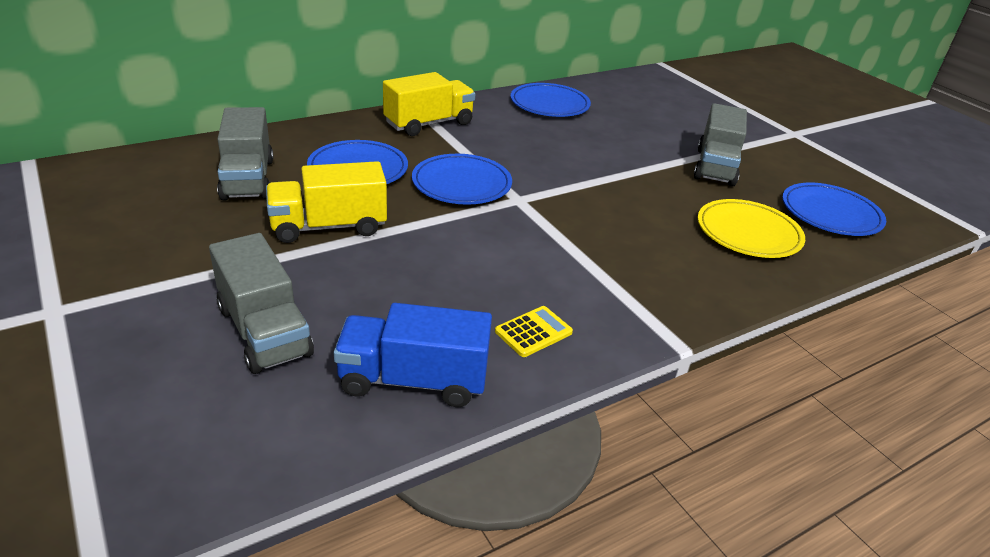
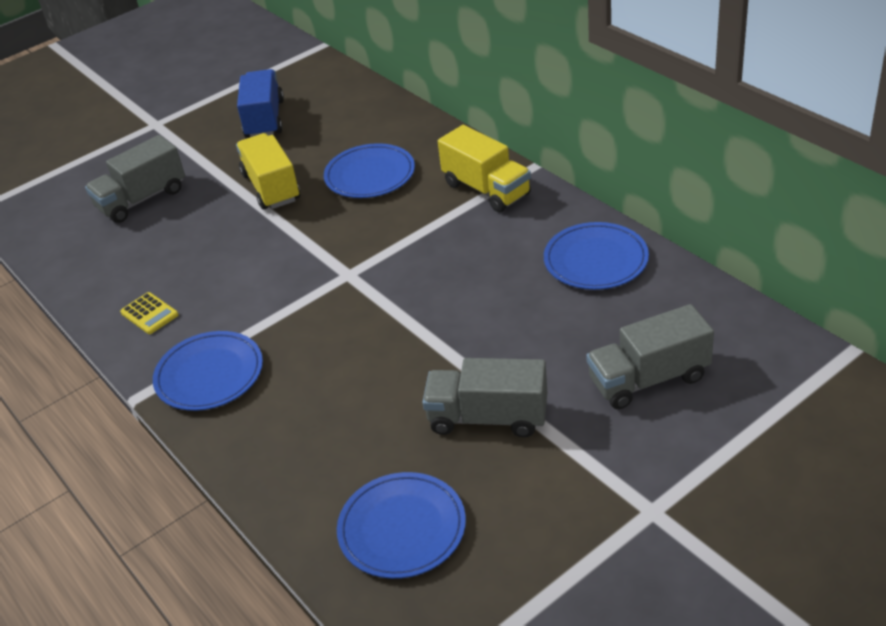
camera: 90 degrees right, 5 degrees up
(248, 179) = (331, 131): grey truck -> grey truck (648, 379)
(413, 380) = (96, 269): blue truck -> blue truck (265, 119)
(461, 184) = (365, 236): blue plate -> blue plate (209, 375)
(748, 233) = (331, 445): yellow plate -> none

